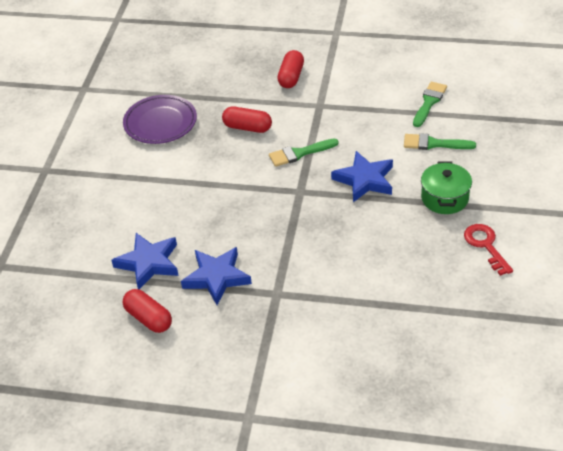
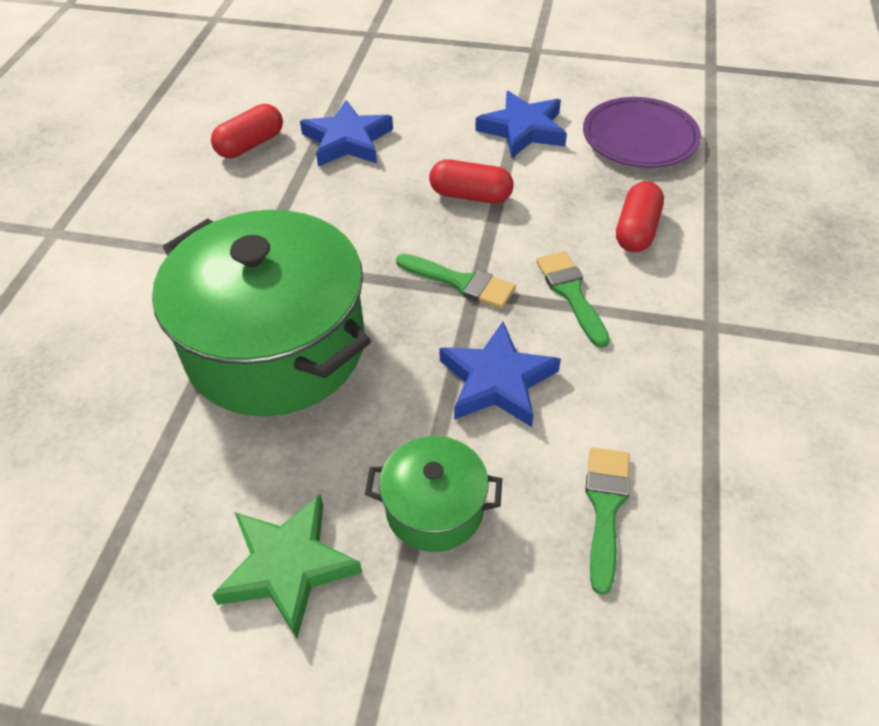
camera: 90 degrees right, 5 degrees up
(216, 277) = (304, 201): blue star -> blue star (523, 130)
(291, 77) = (791, 287): red capsule -> red capsule (470, 195)
(349, 271) = (276, 347): none -> green pot
(429, 102) = (750, 515): green brush -> green brush (461, 282)
(485, 246) = (287, 567): red key -> green star

